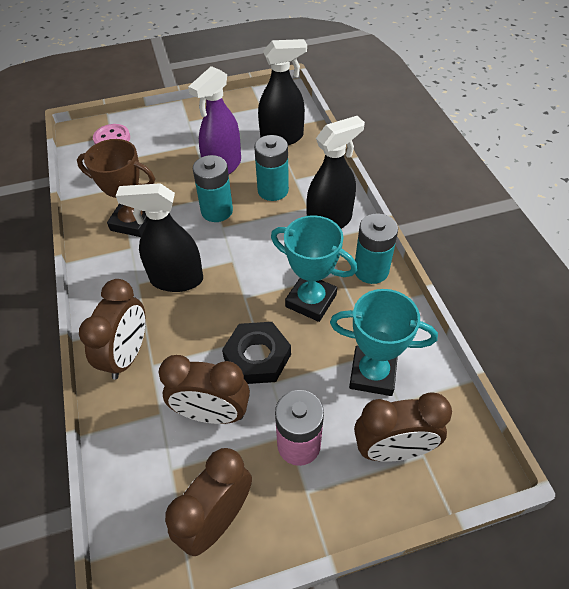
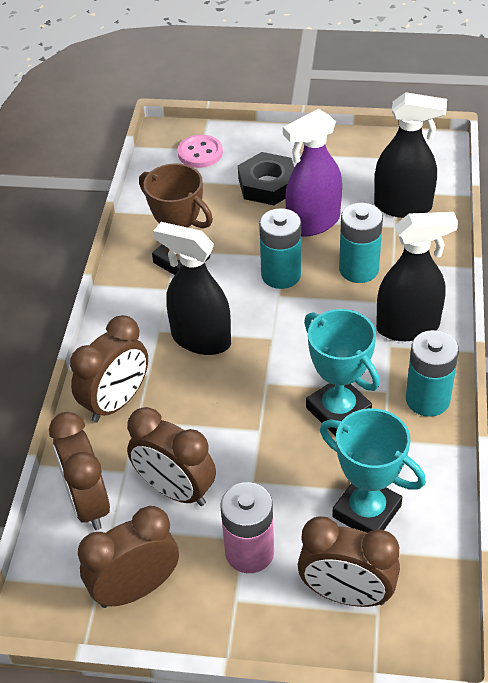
camera: 25 degrees right, 5 degrees down
(140, 455) = (88, 503): none -> brown clock
(257, 357) = (249, 450): black nut -> black nut (267, 185)

